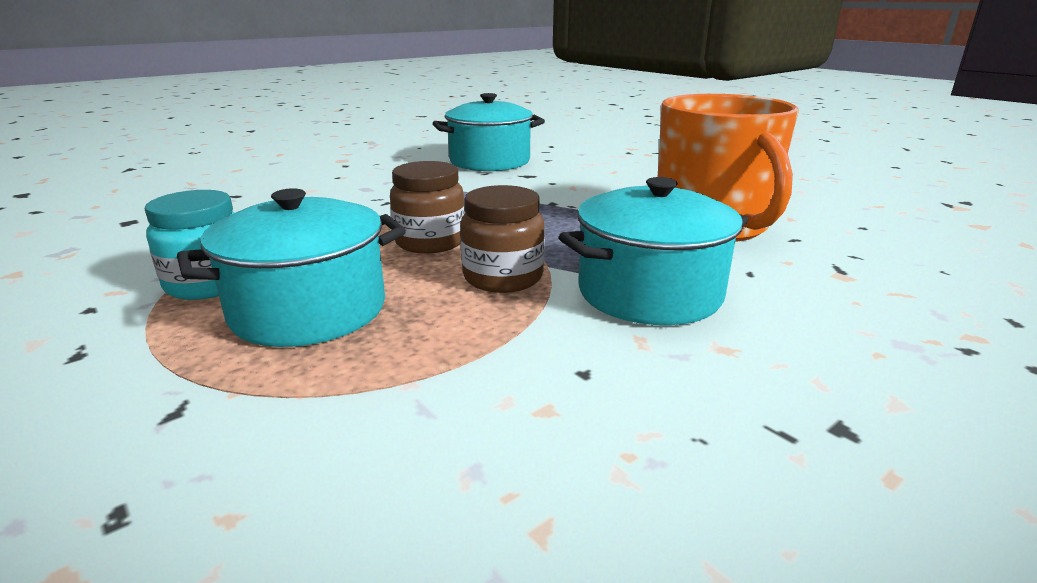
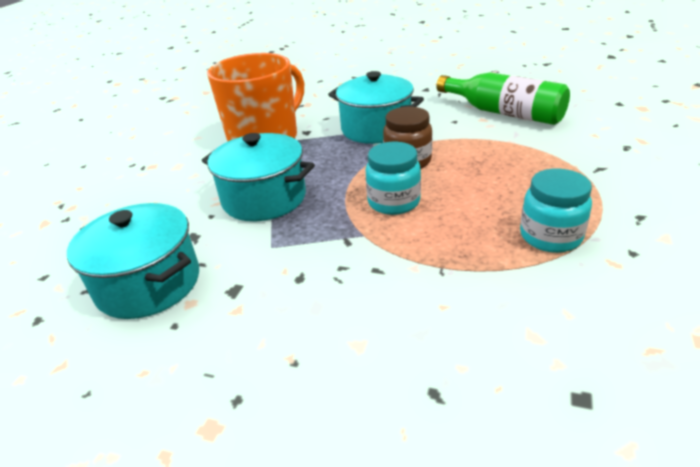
camera: 120 degrees left, 10 degrees up
(309, 310) = (513, 188): turquoise pot -> turquoise pot (264, 198)
(430, 242) = (394, 202): brown jar -> turquoise jar
(538, 460) = (503, 113): none -> green bottle

